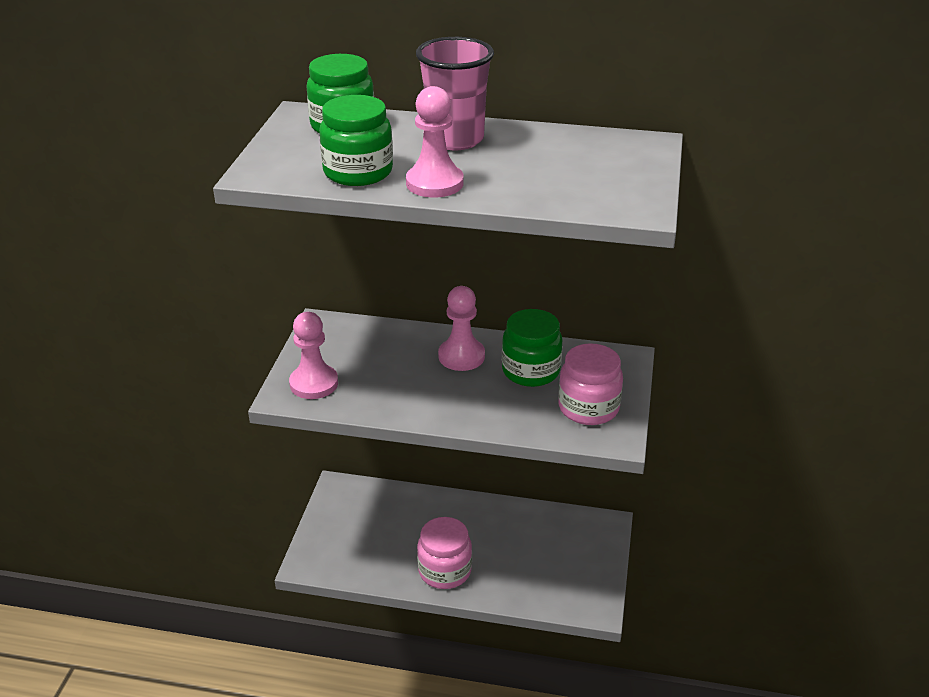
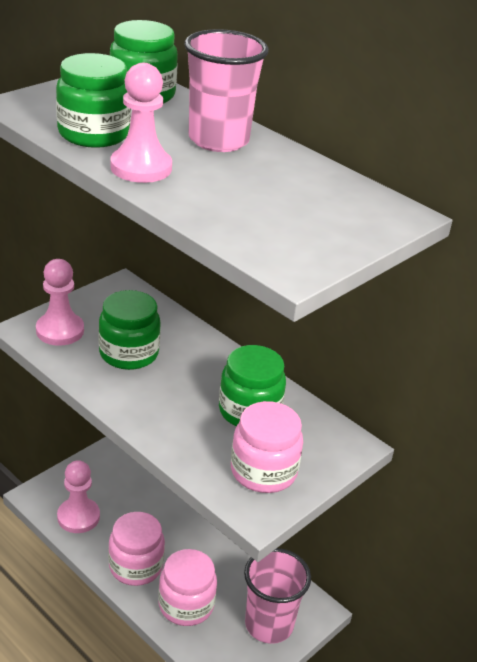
camera: 30 degrees right, 0 degrees up
(391, 374) = (129, 353): none -> green jar
(461, 356) = (203, 368): pink pawn -> pink pawn (78, 517)
(511, 576) = (186, 605): none -> pink jar
(584, 554) = (269, 624): none -> pink cup

